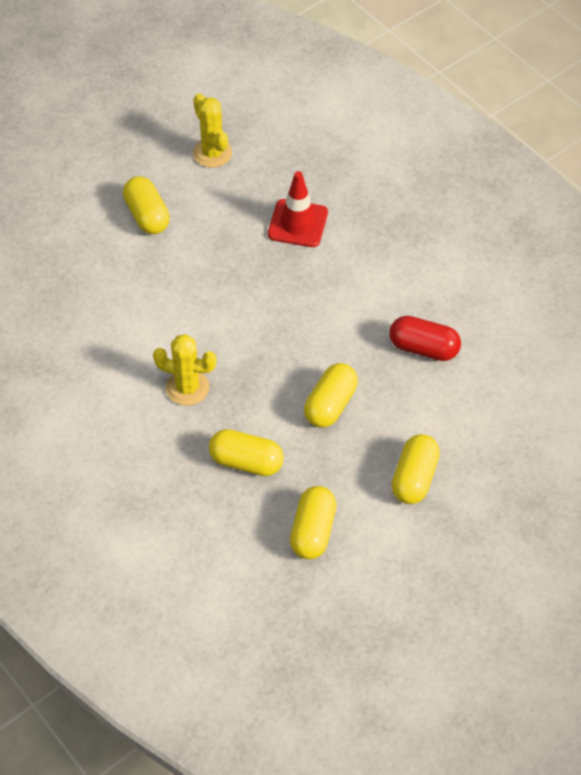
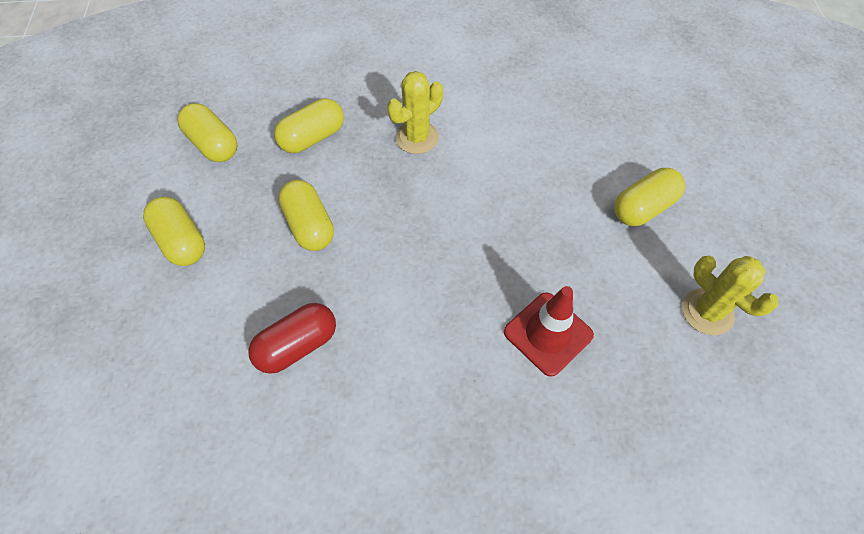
camera: 125 degrees right, 5 degrees up
(147, 215) = (643, 207): yellow capsule -> yellow capsule turned 45 degrees counterclockwise
(212, 153) = (707, 312): yellow cactus -> yellow cactus turned 45 degrees clockwise

